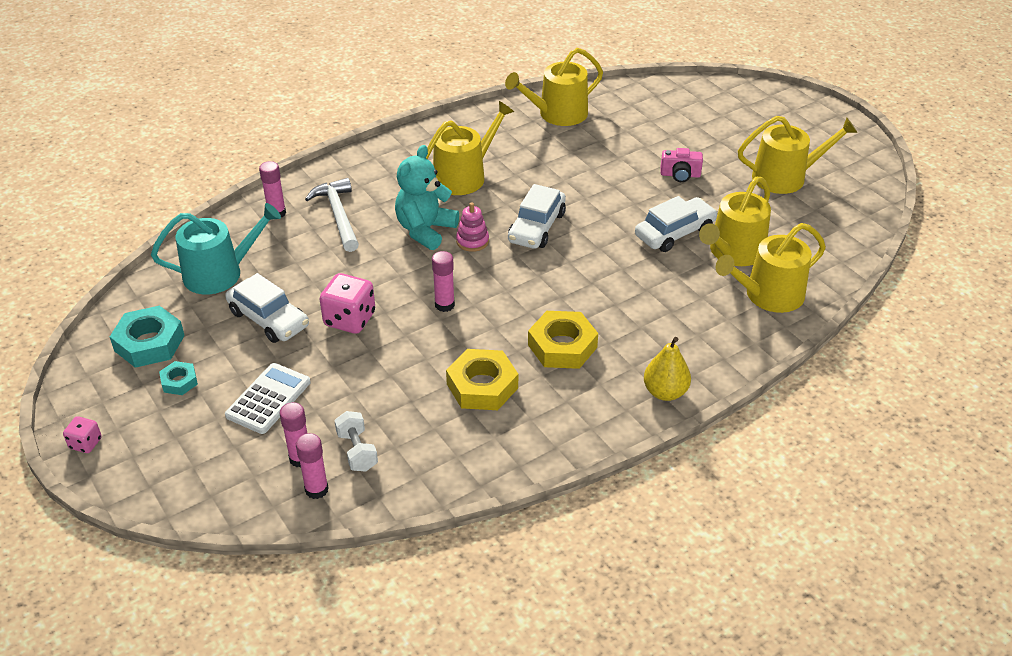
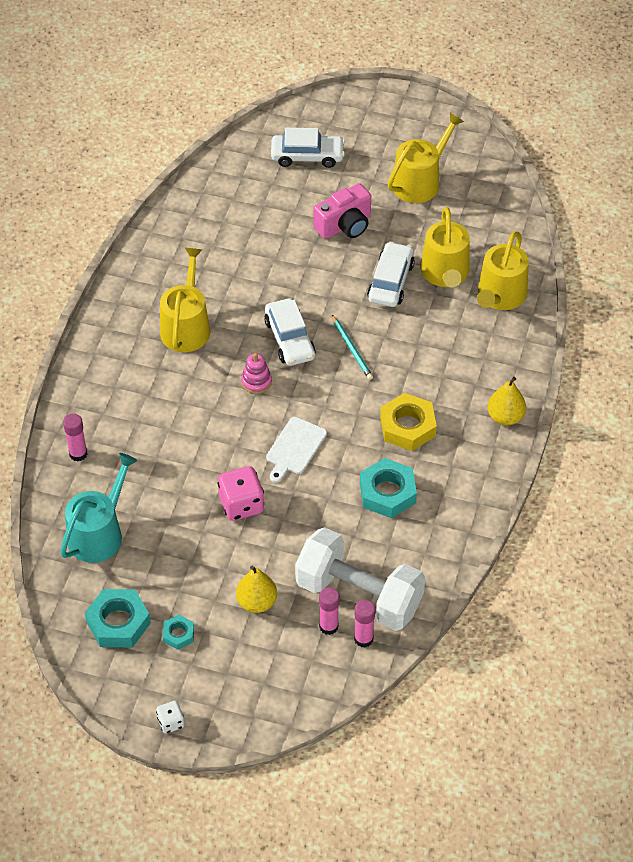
camera: 40 degrees left, 10 degrees up
(85, 443) = (171, 722): pink dice -> white dice
(268, 319) = (182, 544): white car -> white car (307, 156)
(268, 399) = (257, 602): white calculator -> yellow pear
(338, 215) = (129, 424): white hammer -> none
(357, 451) = (359, 595): white dumbbell -> white dumbbell, size x2.39
(425, 230) = (211, 394): turquoise teddy bear -> none
(444, 305) = (295, 448): pink glue stick -> white cutting board
(482, 386) = (387, 492): yellow nut -> turquoise nut
(557, 114) = (194, 220): yellow watering can -> none
(582, 262) = (352, 349): none -> turquoise pencil
(680, 175) = (345, 225): pink camera -> pink camera, size x1.56

